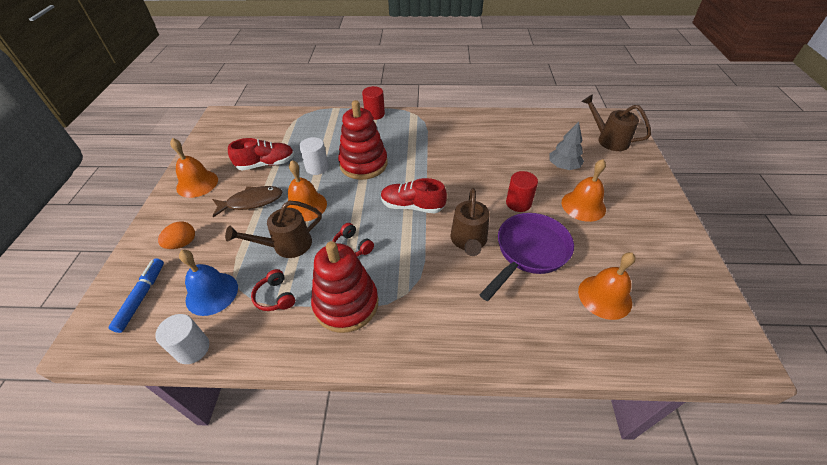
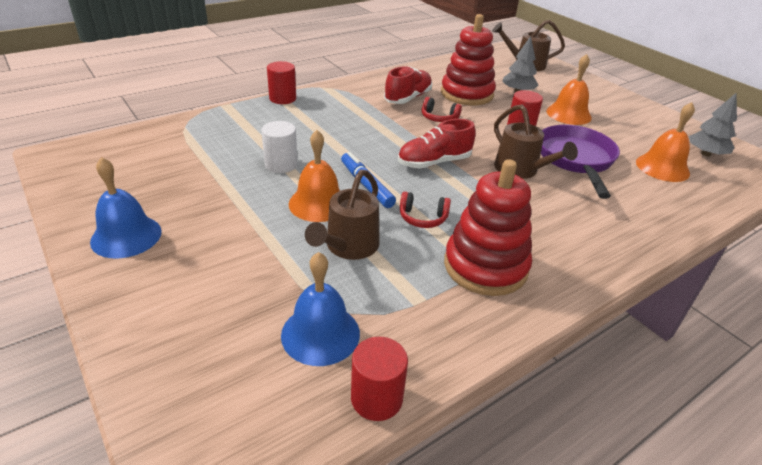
camera: 40 degrees left, 10 degrees down
(141, 297) = (221, 390): blue marker -> blue marker (366, 185)
(182, 244) = (200, 306): orange egg -> none
(192, 349) = (376, 398): white cylinder -> red cylinder
(197, 183) = (126, 236): orange bell -> blue bell
(251, 202) = (241, 225): brown fish -> none
(266, 164) = (206, 182): red shoe -> red shoe (408, 98)
(275, 296) = (403, 297): red headphones -> red headphones (438, 117)
(363, 164) = (332, 145): red stacking toy -> red stacking toy (466, 94)
(676, 305) = (705, 154): none -> grey tree

